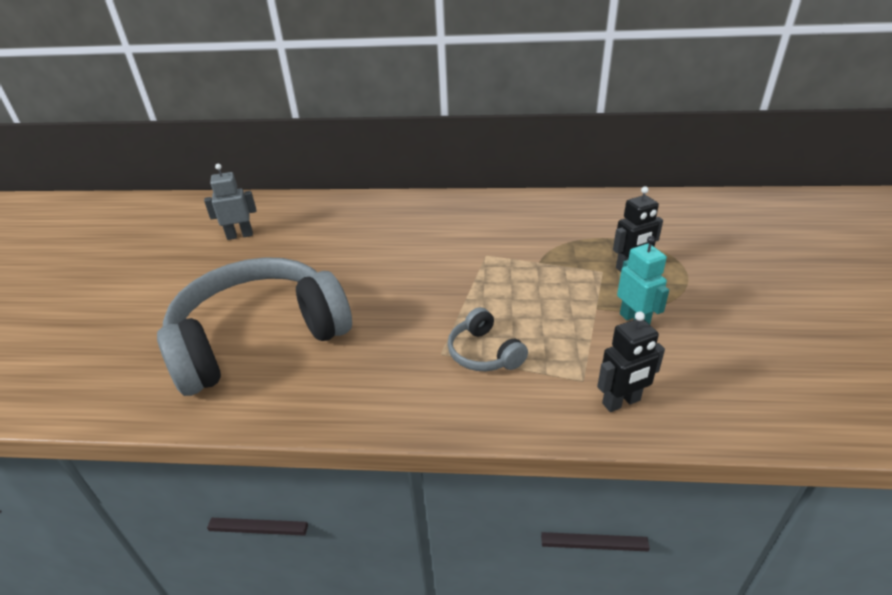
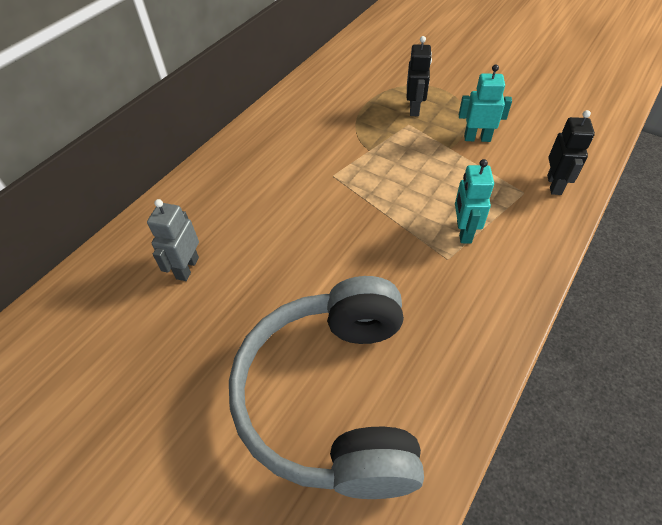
camera: 60 degrees left, 15 degrees up
(240, 235) = (98, 366): grey robot -> grey robot (187, 268)
(484, 353) = (463, 232): grey headphones -> turquoise robot

